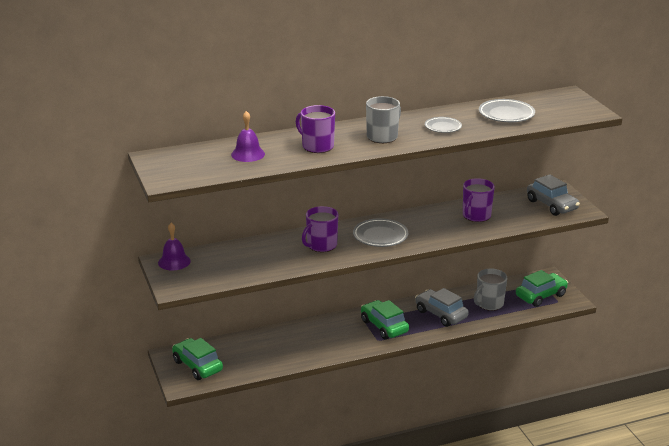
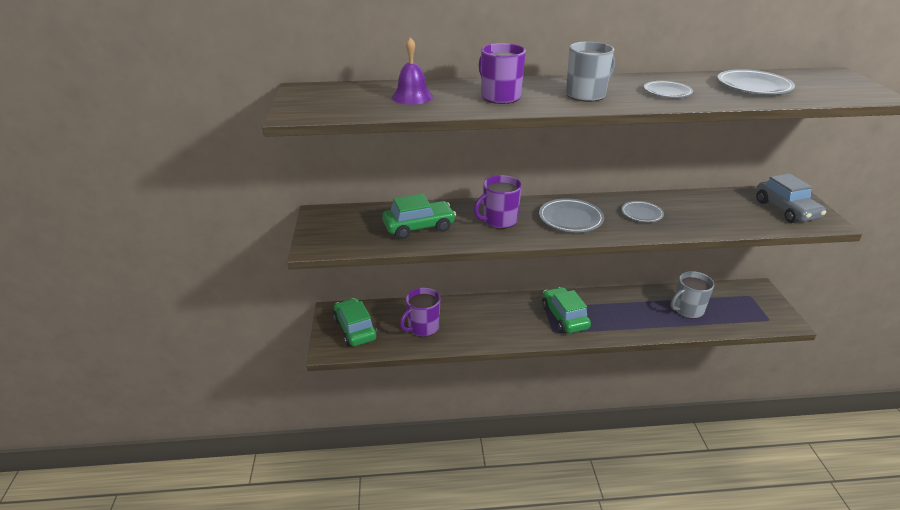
camera: 15 degrees right, 5 degrees up
(174, 261) = (332, 216): purple bell -> none
(437, 224) = (642, 214): none -> grey plate
(441, 314) = (630, 313): grey car -> none
(476, 216) = (690, 211): purple mug -> purple mug (423, 327)
(541, 295) = (749, 309): green car -> green car (419, 227)

